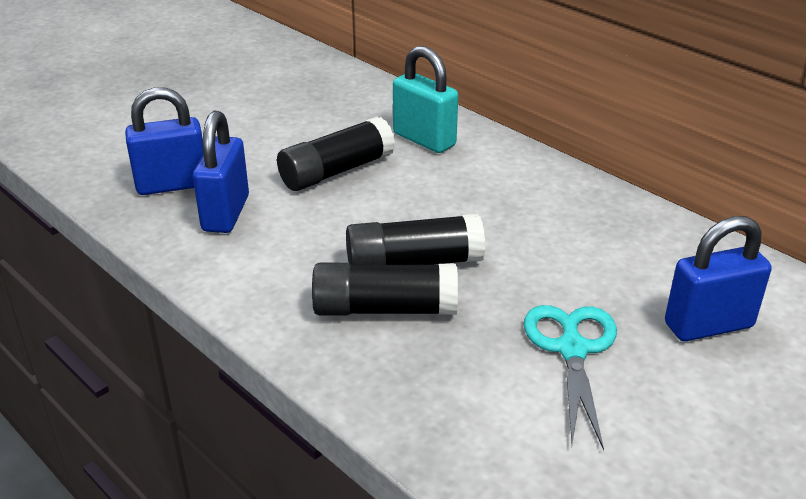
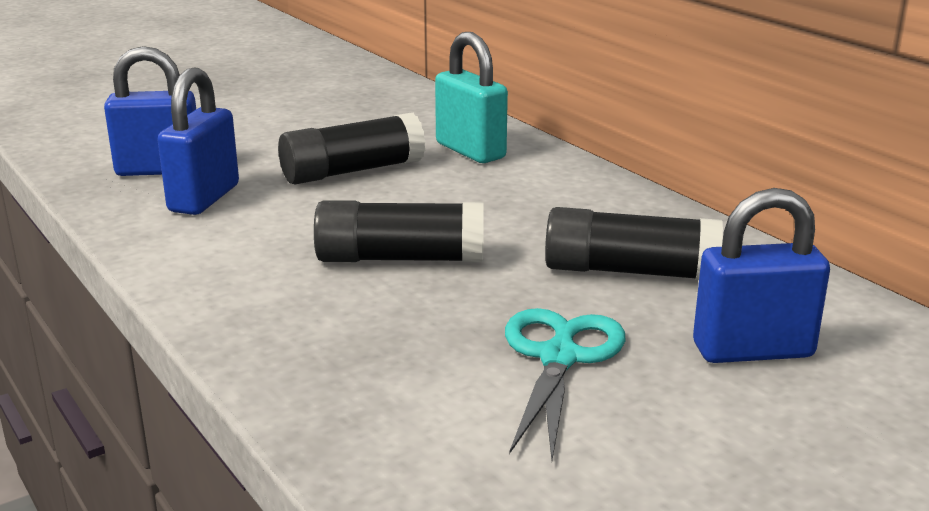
camera: 10 degrees right, 10 degrees down
(385, 309) = (342, 298): black glue stick -> black glue stick (630, 271)

